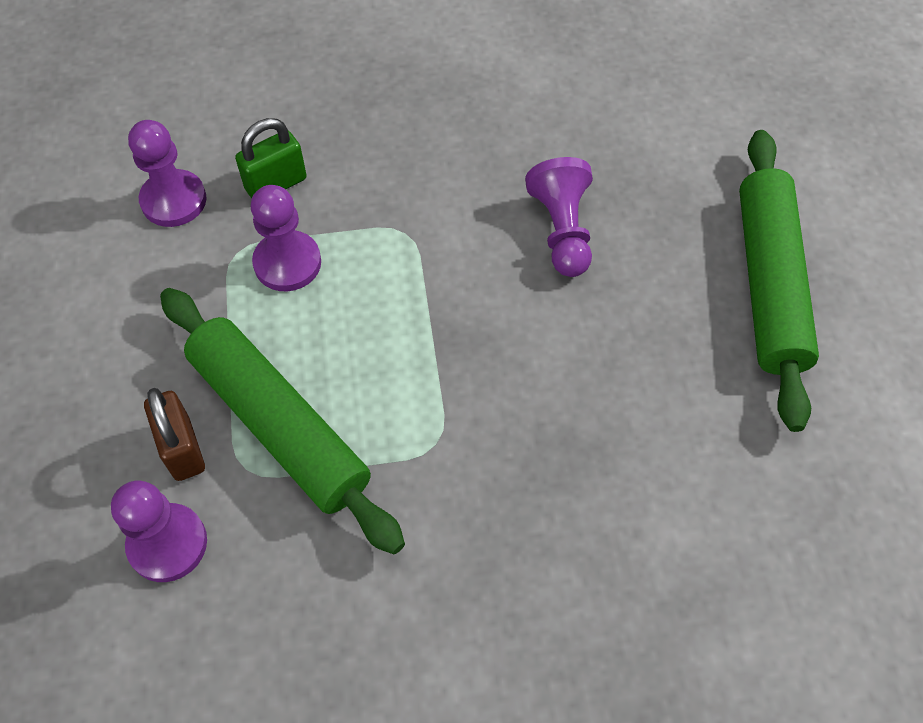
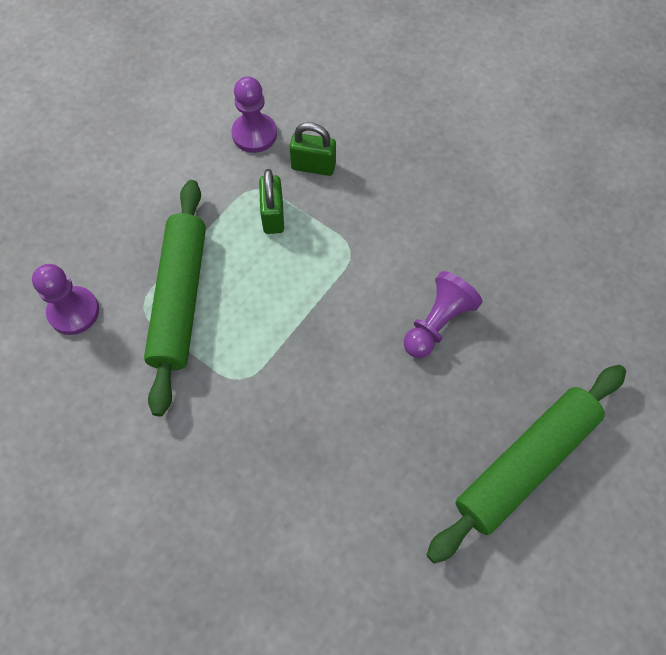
camera: 45 degrees right, 5 degrees up
(182, 449) = (126, 270): brown padlock -> none
(287, 263) = (273, 216): purple pawn -> green padlock

